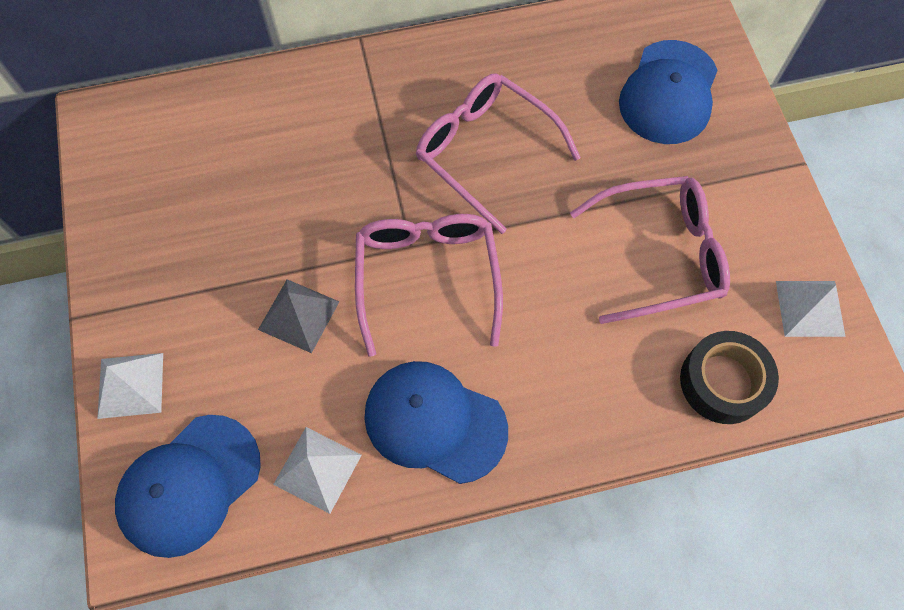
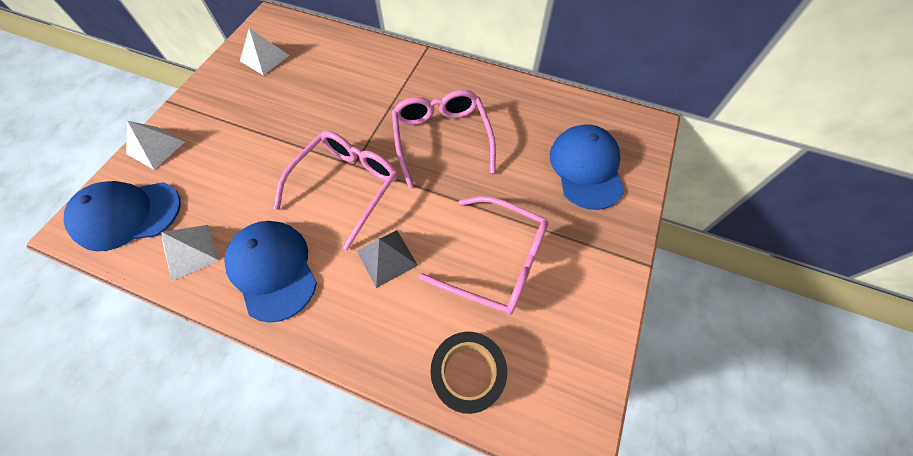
camera: 35 degrees right, 5 degrees down
(298, 315) = (263, 164): grey pyramid -> grey pyramid (387, 258)
(668, 93) = (586, 168): blue cap -> blue cap turned 120 degrees clockwise
(810, 308) = (574, 367): white pyramid -> white pyramid (264, 58)

